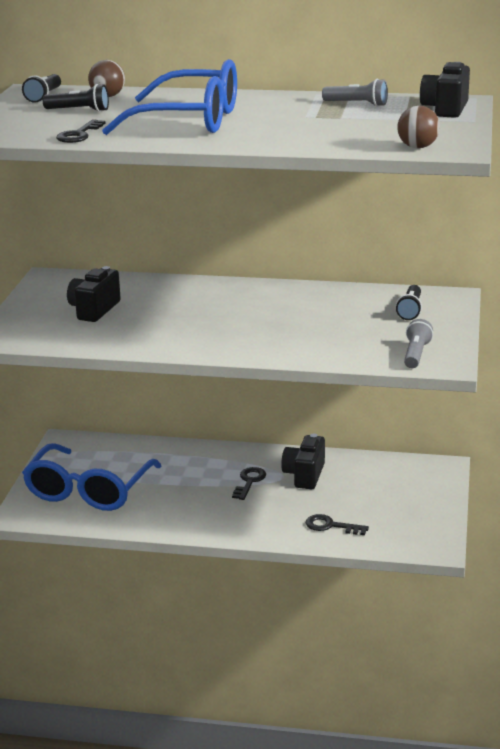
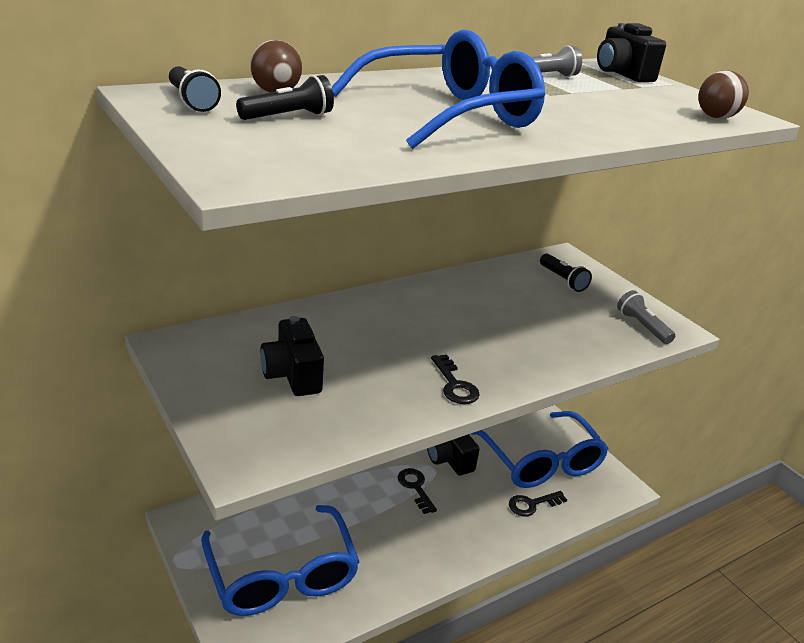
camera: 45 degrees left, 5 degrees up
(79, 135) = (376, 154): black key -> black key (454, 385)
(385, 505) = (541, 462): none -> blue glasses

